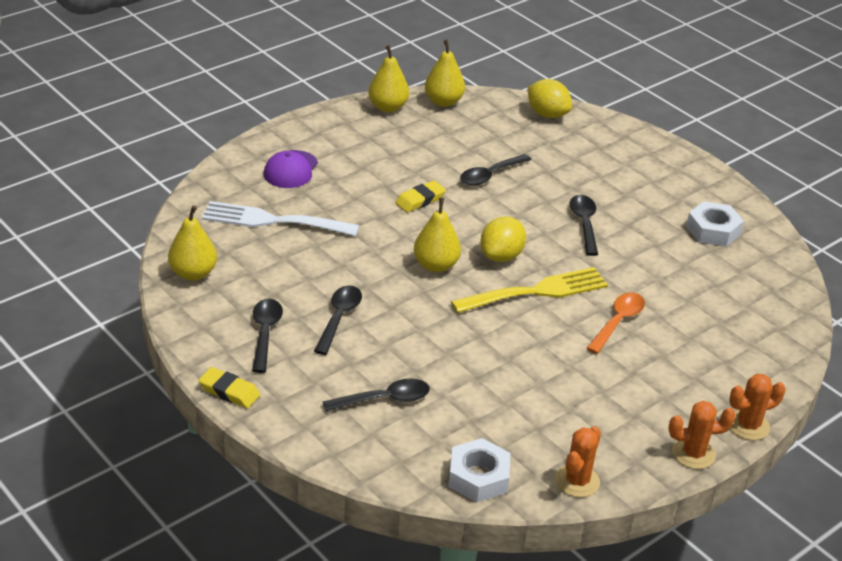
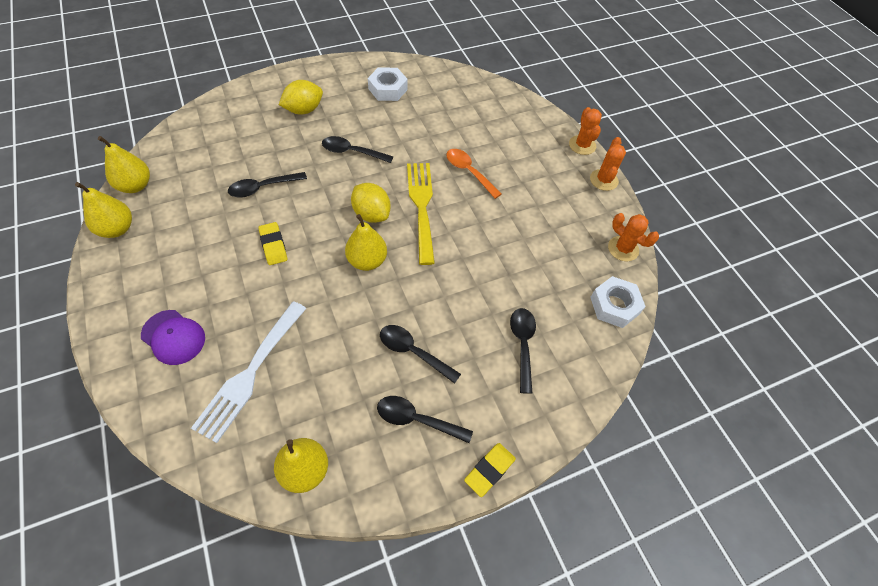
camera: 75 degrees left, 20 degrees up
(490, 175) = (262, 188): black spoon -> black spoon turned 90 degrees clockwise
(547, 114) = (199, 125): yellow lemon -> yellow lemon (304, 110)

